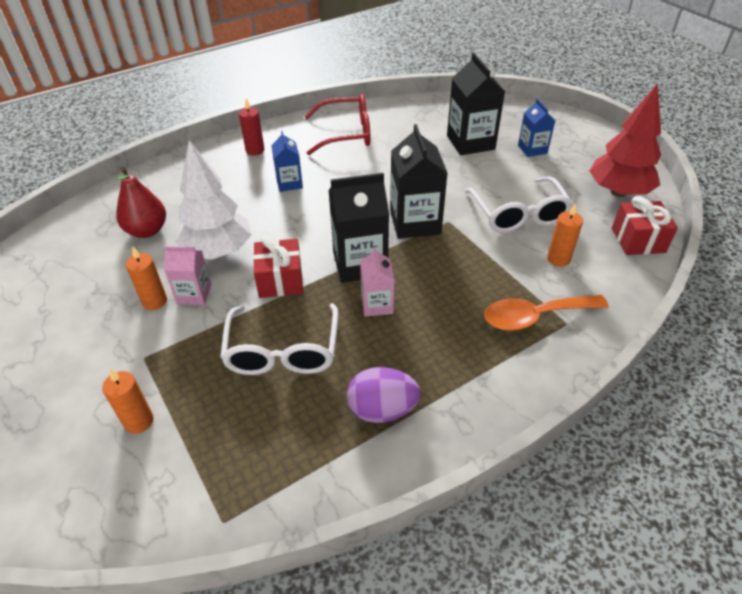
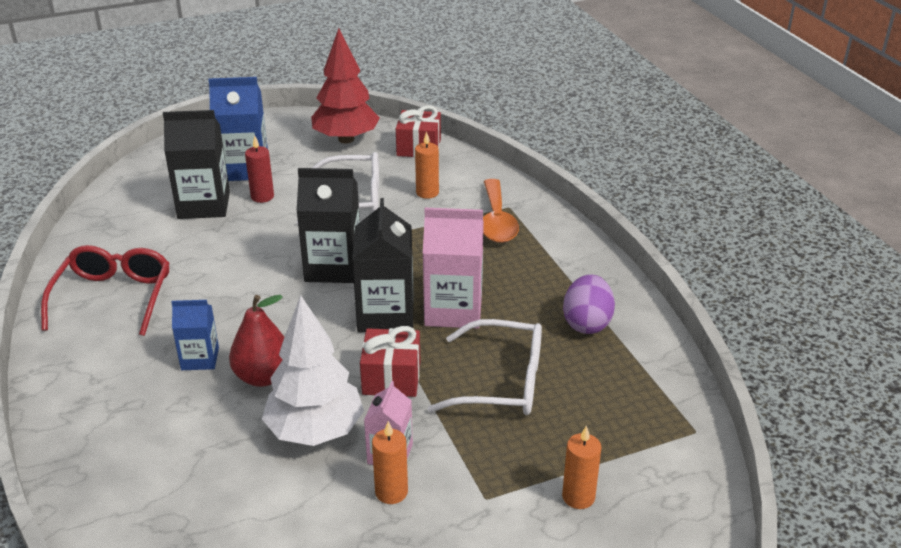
camera: 80 degrees left, 10 degrees down
(147, 231) = (236, 508): red pear -> red pear (263, 377)
(255, 150) = (94, 388): red candle -> red candle (262, 197)
(377, 304) = (453, 310): pink carton -> pink carton, size x1.72
(532, 149) = (245, 169): blue carton -> blue carton, size x1.72

